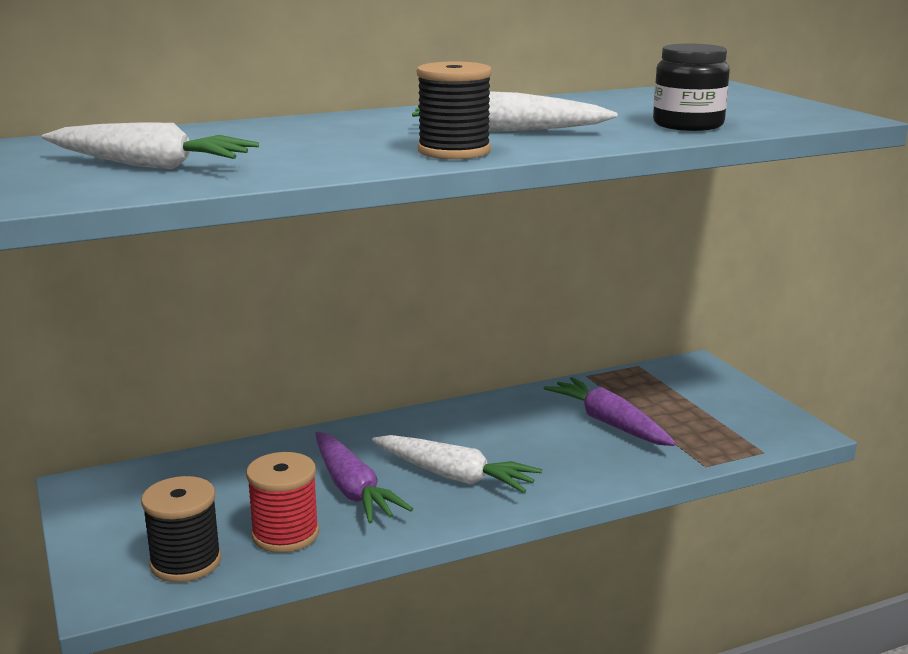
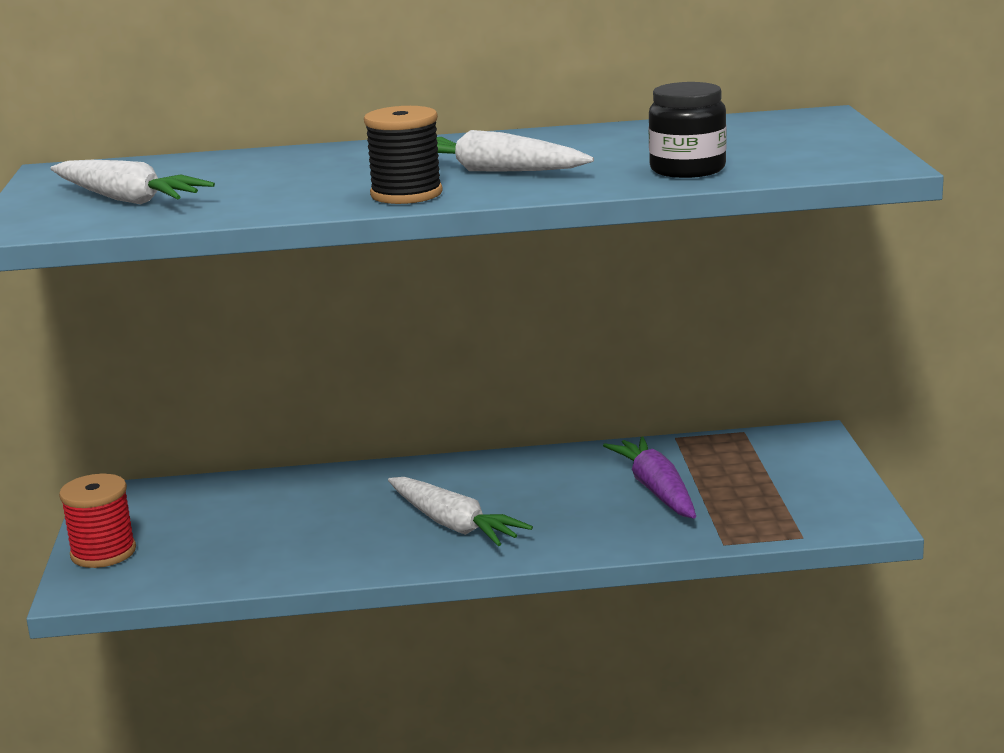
camera: 20 degrees right, 0 degrees up
(186, 562) = (160, 571): black spool -> none
(285, 534) = (260, 558): red spool -> red spool (103, 553)
(352, 489) = (347, 526): purple carrot -> none

